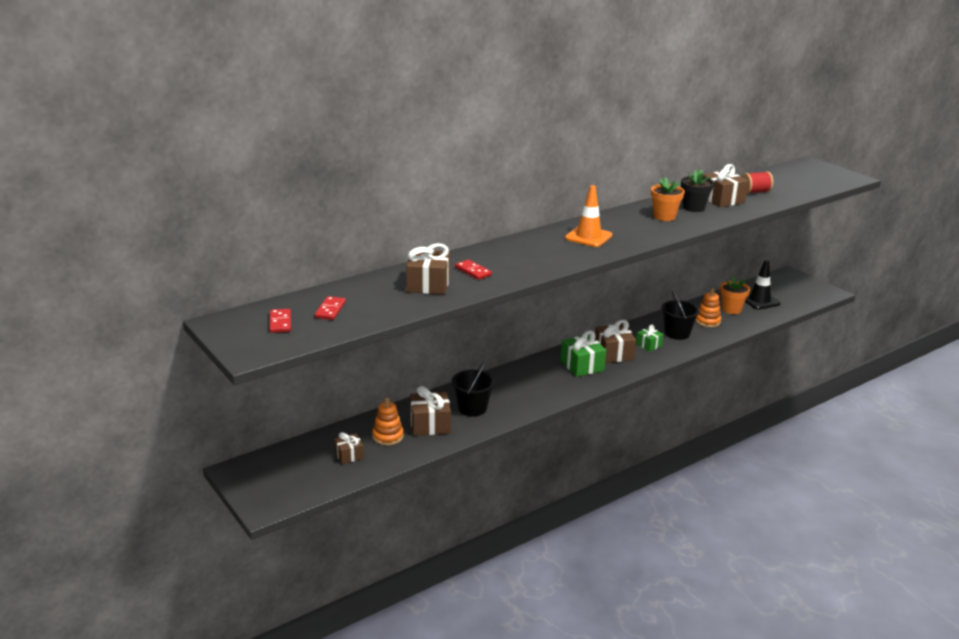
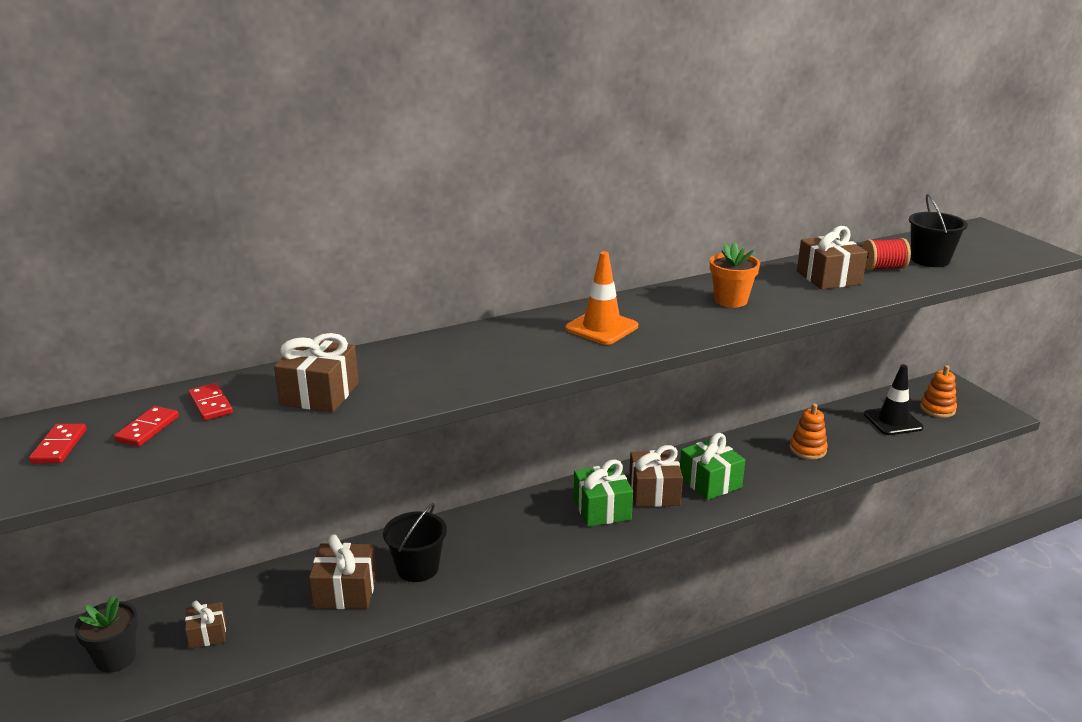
camera: 10 degrees right, 0 degrees up
(388, 436) = (277, 606): orange stacking toy -> orange stacking toy (937, 409)
(473, 271) = (399, 375): red domino -> red domino (211, 404)
(648, 345) = (710, 482): green gift -> green gift, size x1.68
(677, 333) = (757, 466): black bucket -> black bucket (930, 260)
(694, 208) = (781, 289): black flower pot -> black flower pot (116, 658)
(731, 309) = (847, 433): orange flower pot -> none

